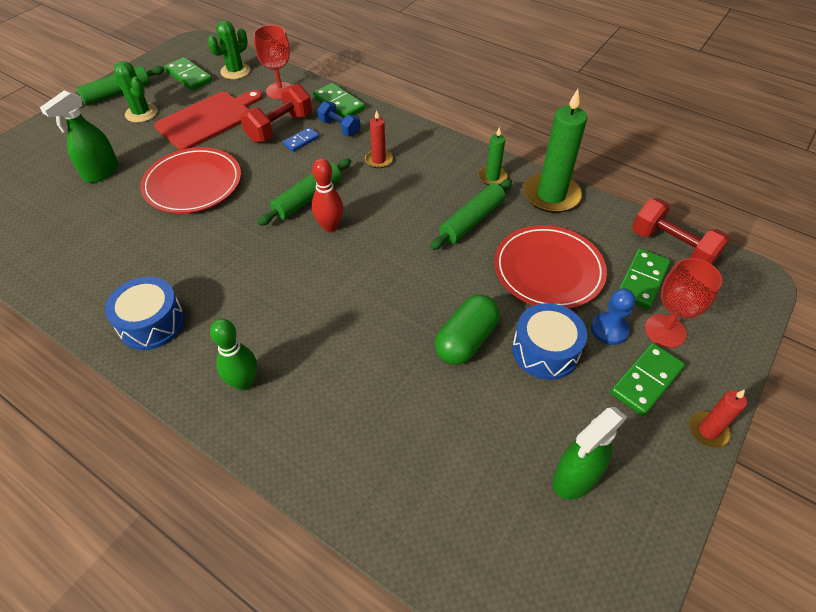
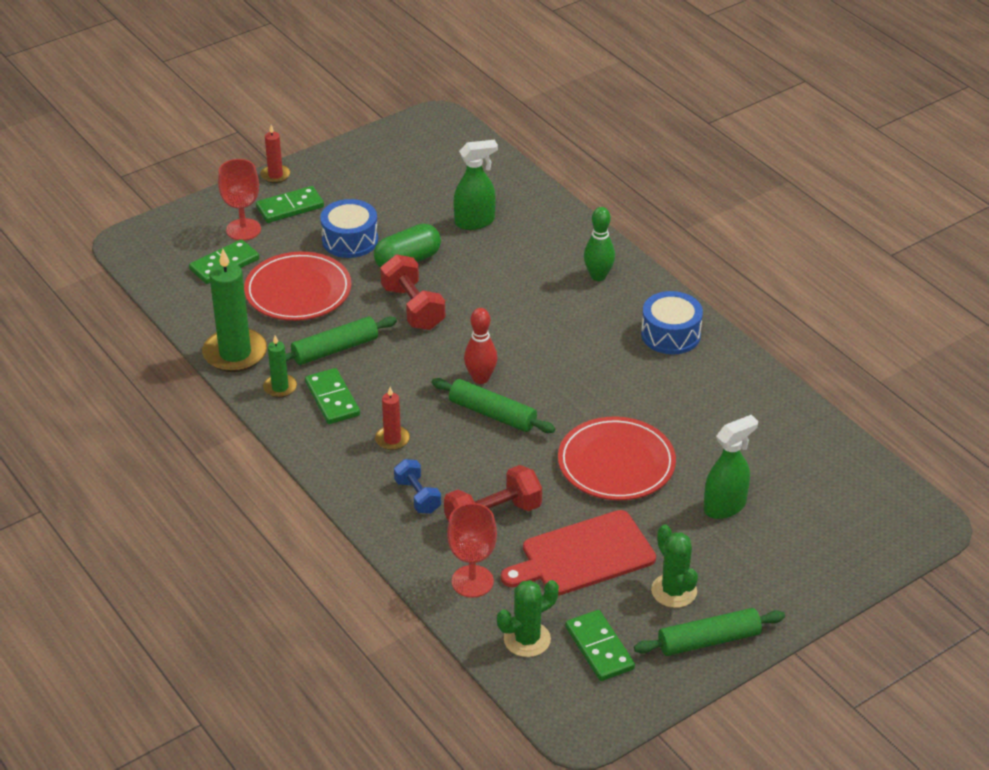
camera: 160 degrees left, 10 degrees down
(301, 141) = (472, 489): blue domino -> none
(307, 198) = (492, 414): green rolling pin -> green rolling pin turned 60 degrees clockwise
(339, 103) = (401, 536): green domino -> green domino (332, 399)
(574, 478) = (387, 176): green spray bottle -> green spray bottle (475, 222)
(609, 329) = (287, 240): blue pawn -> none
(672, 247) = (169, 281): red dumbbell -> red dumbbell (413, 308)

